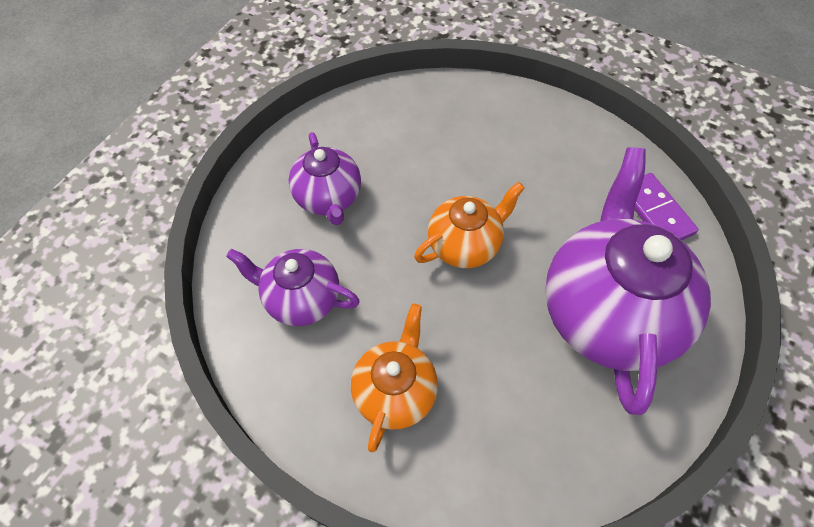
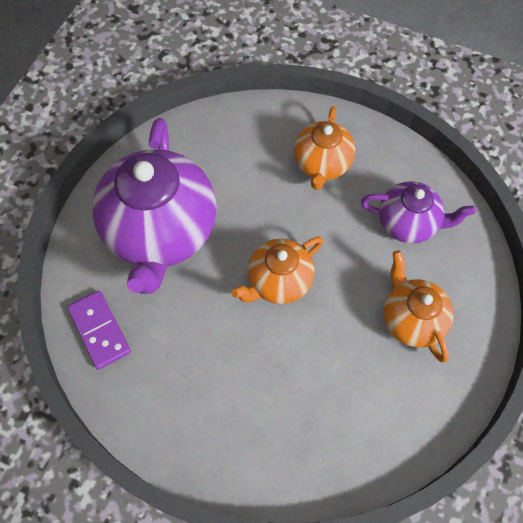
camera: 175 degrees right, 5 degrees up
(328, 198) = (411, 319): purple teapot -> orange teapot

